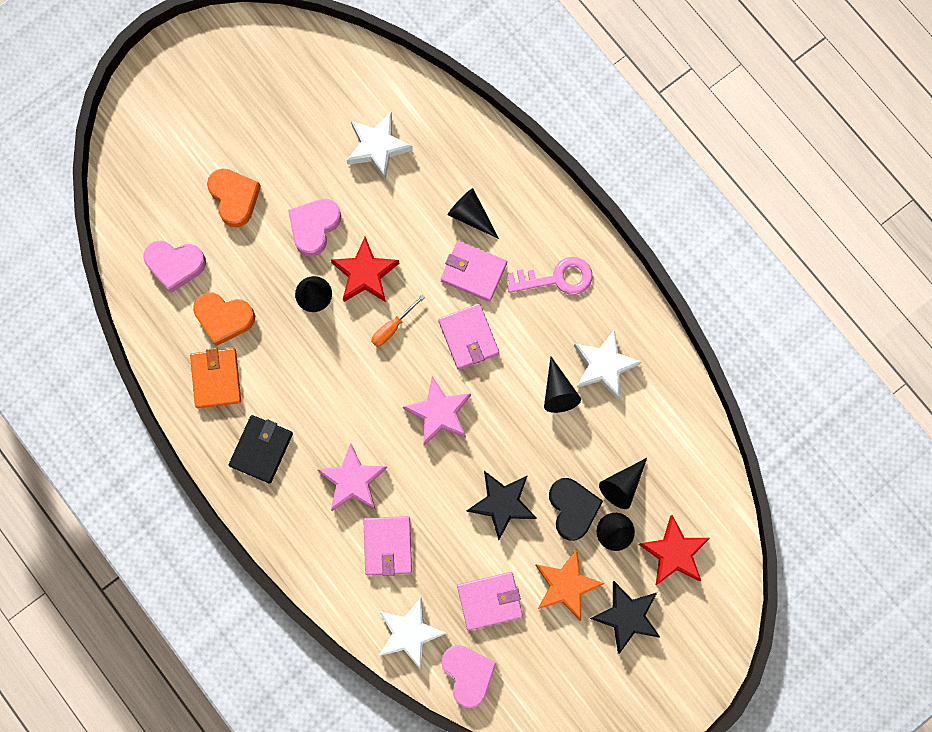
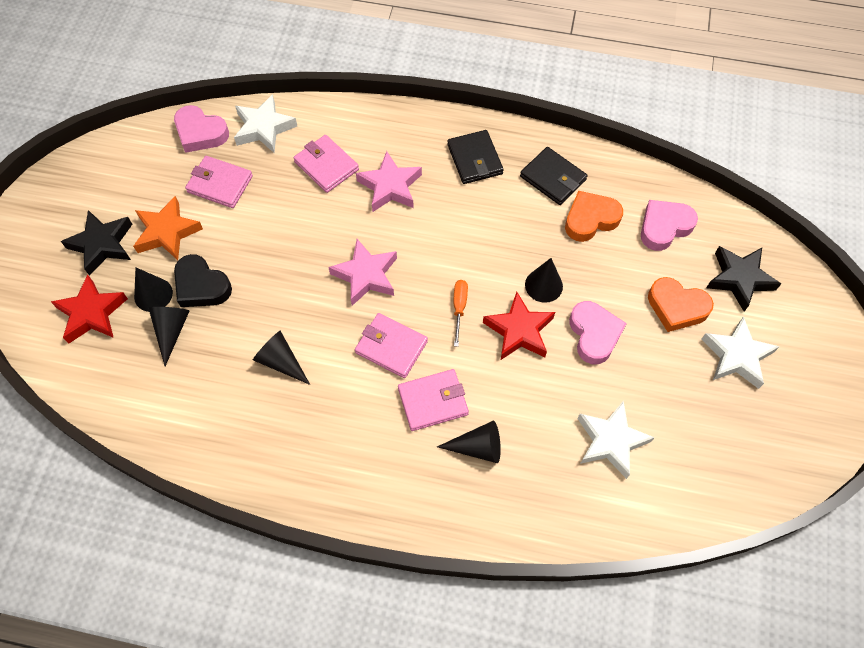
camera: 140 degrees right, 15 degrees down
(216, 378) = (553, 178): orange wallet -> black wallet
(490, 601) = (220, 184): pink wallet -> pink wallet turned 75 degrees clockwise
(502, 503) = (262, 250): black star -> black star (739, 279)
(557, 278) = (356, 453): pink key -> none
(604, 365) = (257, 412): white star -> white star (737, 356)

